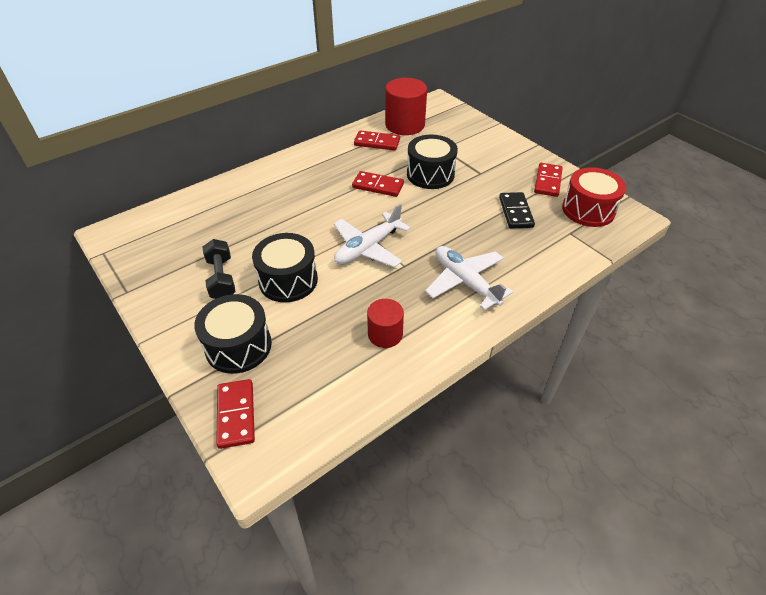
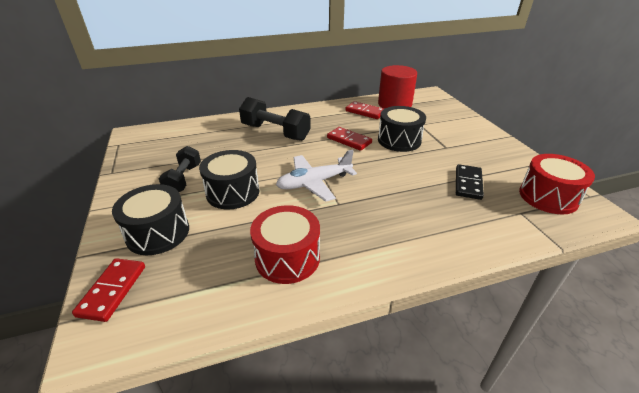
camera: 20 degrees right, 10 degrees down
(289, 193) = (275, 132): none -> black dumbbell
(385, 334) = (287, 258): red cylinder -> red drum
(465, 282) = (390, 231): white plane -> none
(548, 181) = (511, 165): red domino -> none

